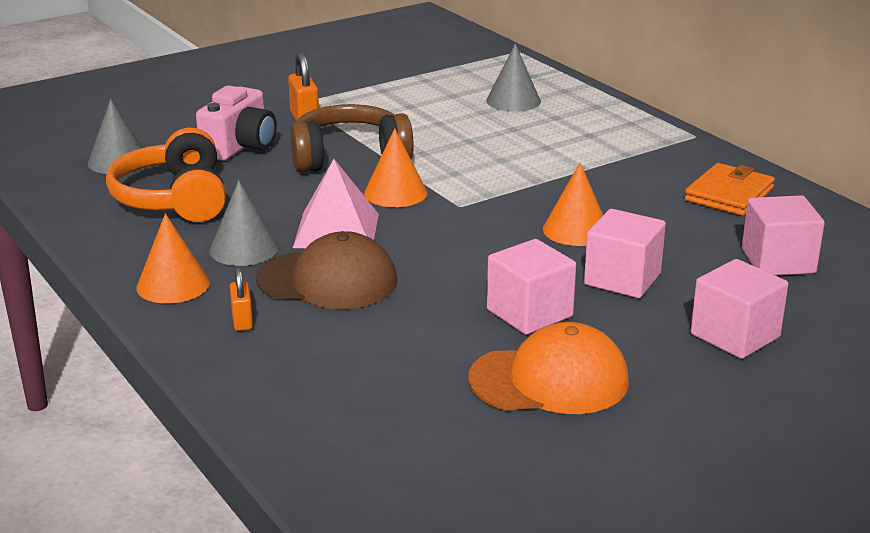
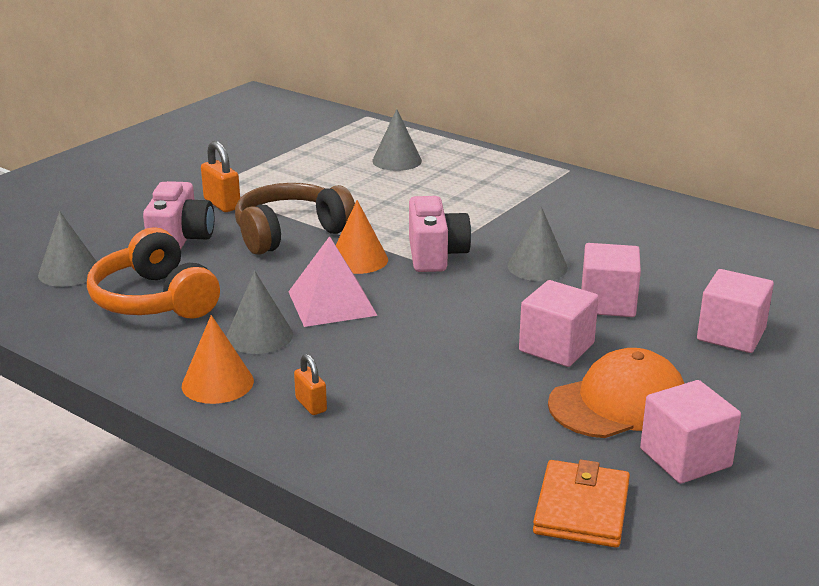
camera: 20 degrees left, 0 degrees up
(327, 280) = (360, 351): brown cap -> none
(477, 201) = (435, 255): none -> pink camera
(576, 230) = (537, 267): orange cone -> grey cone
(729, 194) = (634, 215): orange wallet -> orange wallet (581, 509)
(778, 261) = (714, 265): pink cube -> pink cube (685, 458)

